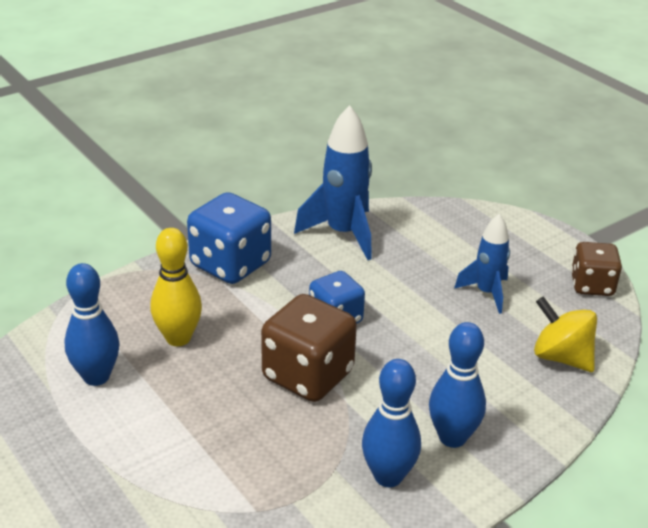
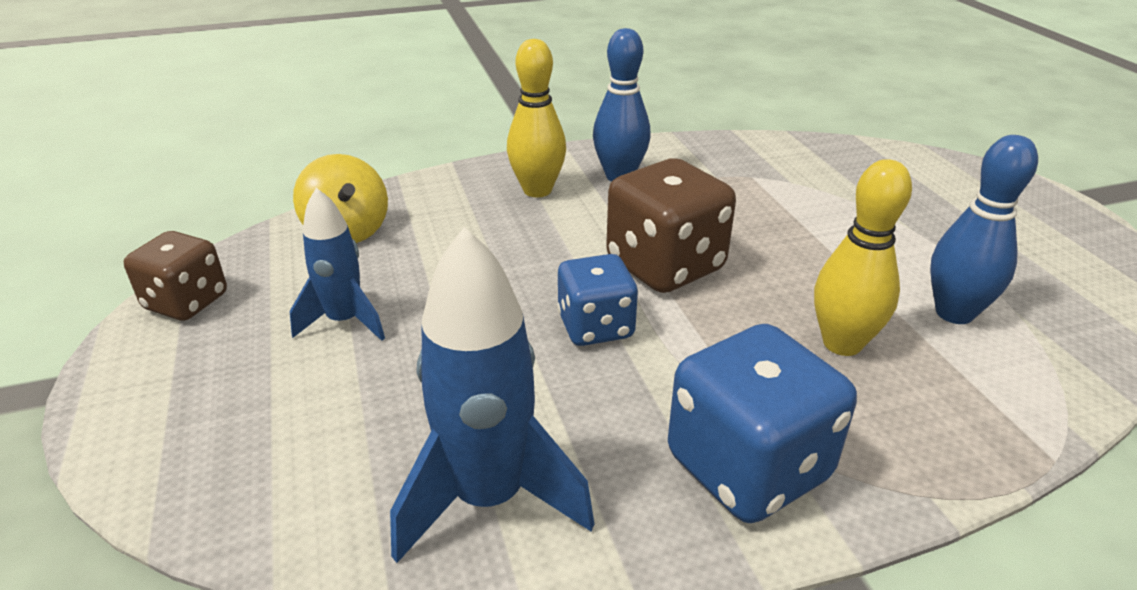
camera: 160 degrees left, 0 degrees up
(452, 437) = (537, 190): blue bowling pin -> yellow bowling pin

